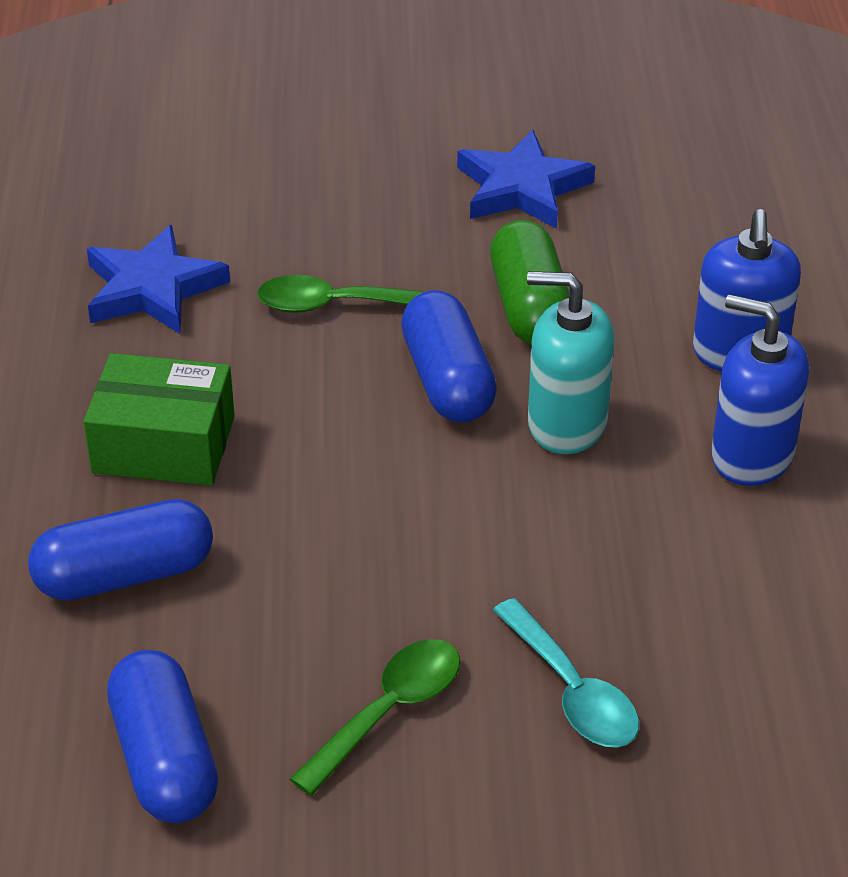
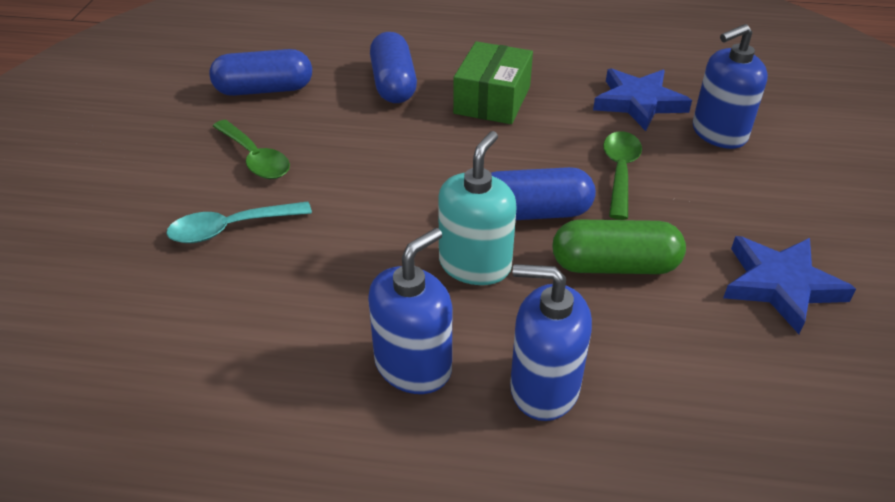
camera: 100 degrees right, 0 degrees up
(224, 217) = (718, 133): none -> blue soap dispenser

